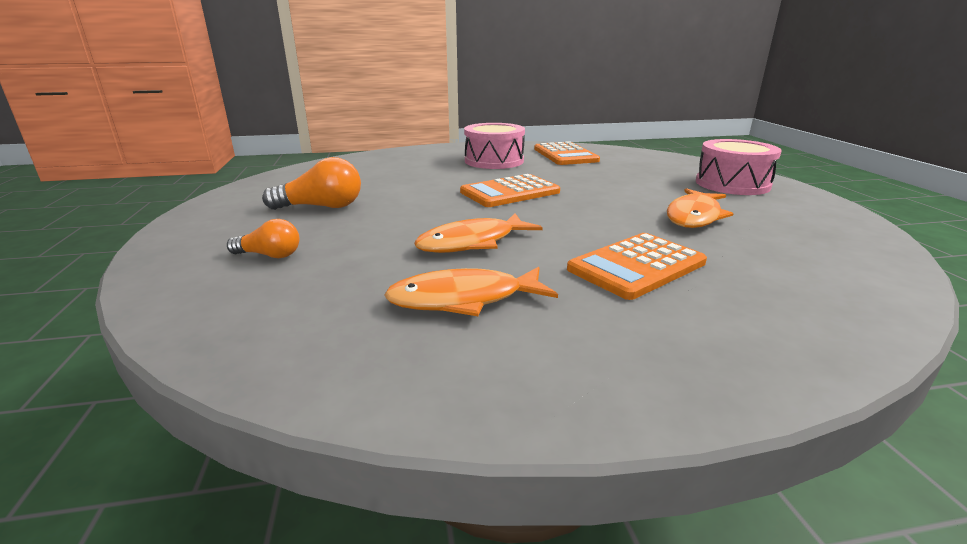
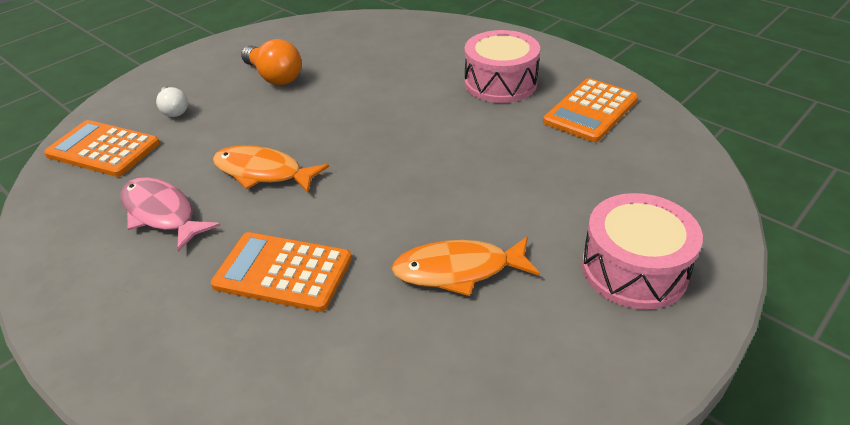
camera: 55 degrees right, 15 degrees up
(270, 255) = (174, 110): orange light bulb -> white light bulb
(464, 299) = (162, 213): orange fish -> pink fish
(510, 192) = (407, 135): orange calculator -> orange calculator (103, 149)

